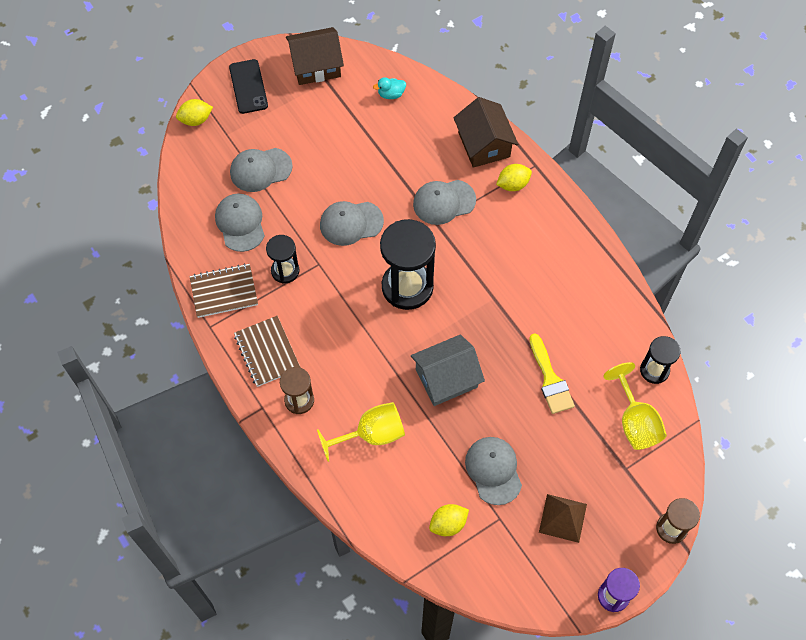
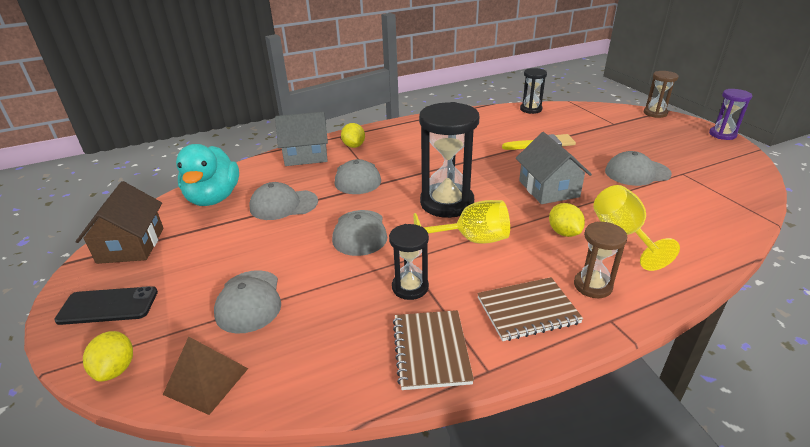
camera: 80 degrees left, 30 degrees down
(240, 223) = (324, 326): grey cap -> grey cap (283, 205)
(391, 94) = (214, 198): turquoise duck -> turquoise duck, size x2.39
(448, 524) = (702, 197): yellow lemon -> yellow lemon (564, 232)
(484, 144) = (306, 155): brown house -> grey house
(563, 518) = (667, 148): brown pyramid -> brown pyramid (206, 381)
(635, 421) = (574, 118): yellow goblet -> yellow goblet (471, 240)

